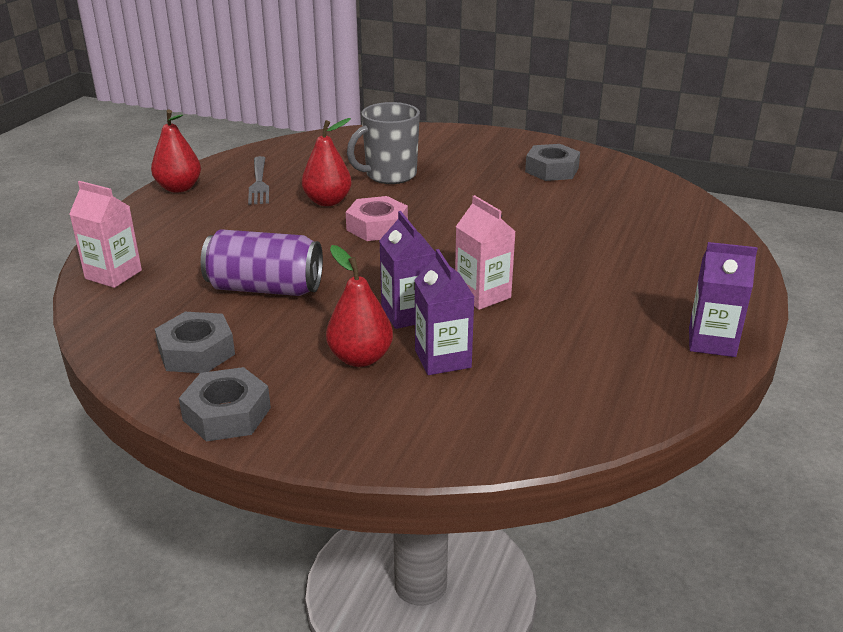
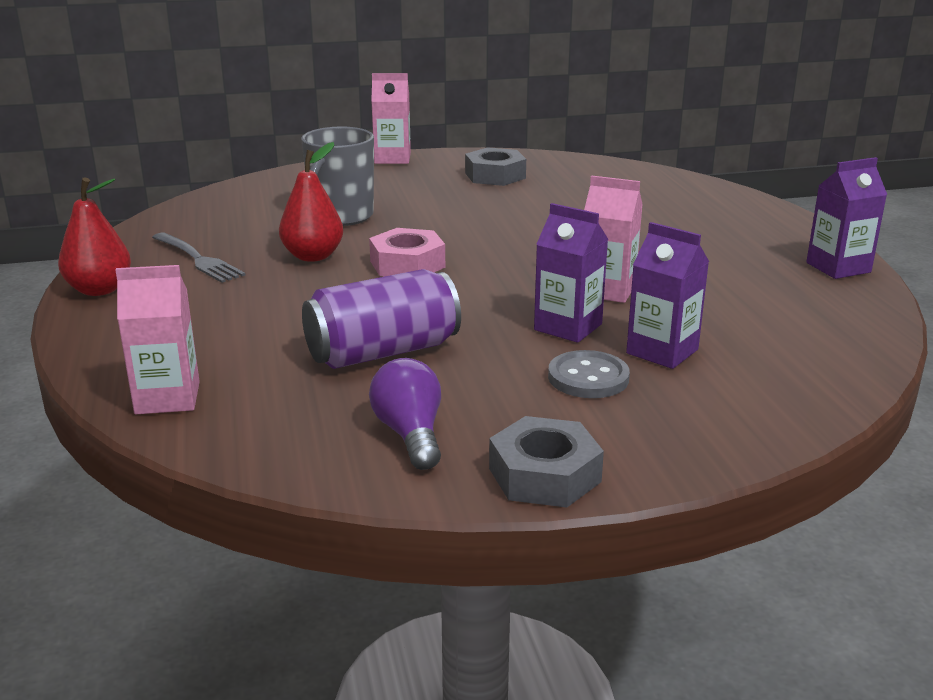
camera: 35 degrees left, 5 degrees down
(196, 352) = (410, 434): grey nut -> purple light bulb
(360, 358) = (588, 377): red pear -> grey button
(497, 135) = (392, 158): none -> pink carton

